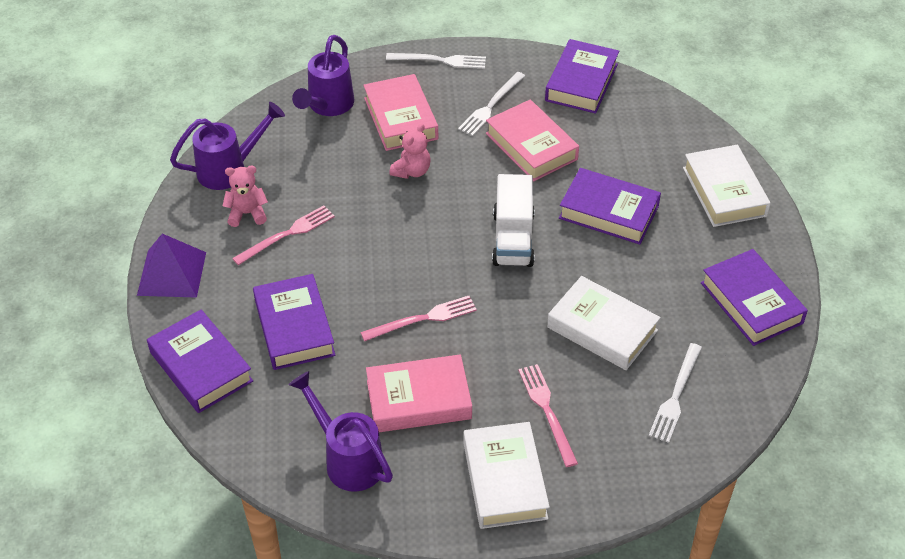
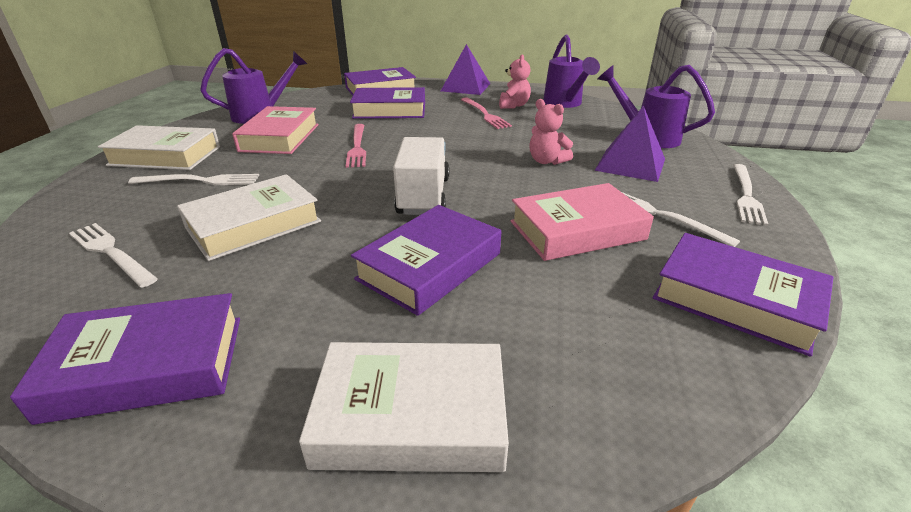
camera: 105 degrees right, 15 degrees down
(401, 118) = (630, 164): pink book -> purple pyramid
(513, 239) = (423, 196): white truck -> white truck turned 75 degrees clockwise
(547, 411) = (200, 181): pink fork -> white fork

